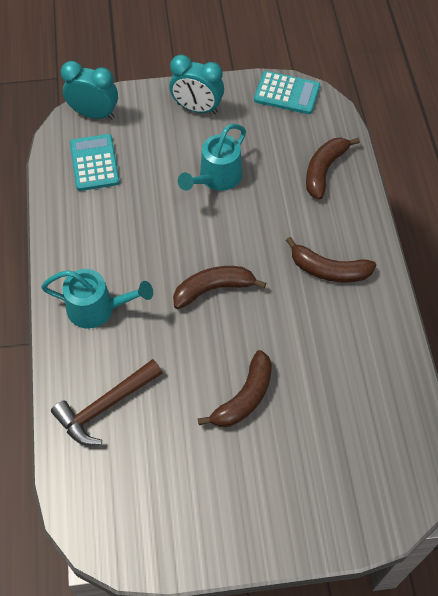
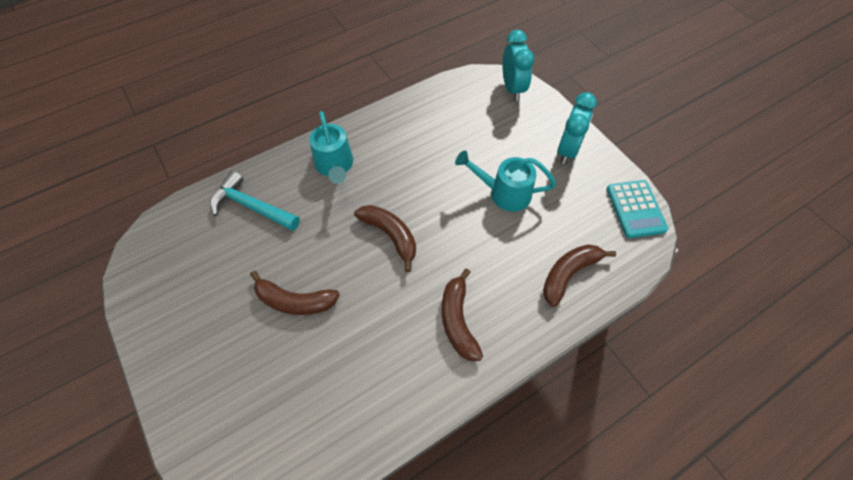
camera: 65 degrees right, 0 degrees up
(94, 163) = (466, 108): turquoise calculator -> none
(105, 406) = (252, 206): brown hammer -> turquoise hammer
(197, 108) = (567, 150): turquoise clock -> turquoise clock turned 150 degrees counterclockwise
(324, 170) = (568, 274): brown banana -> brown banana turned 45 degrees counterclockwise

